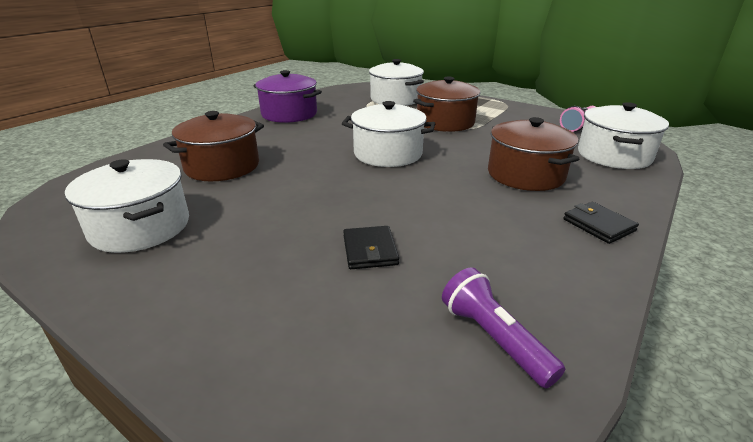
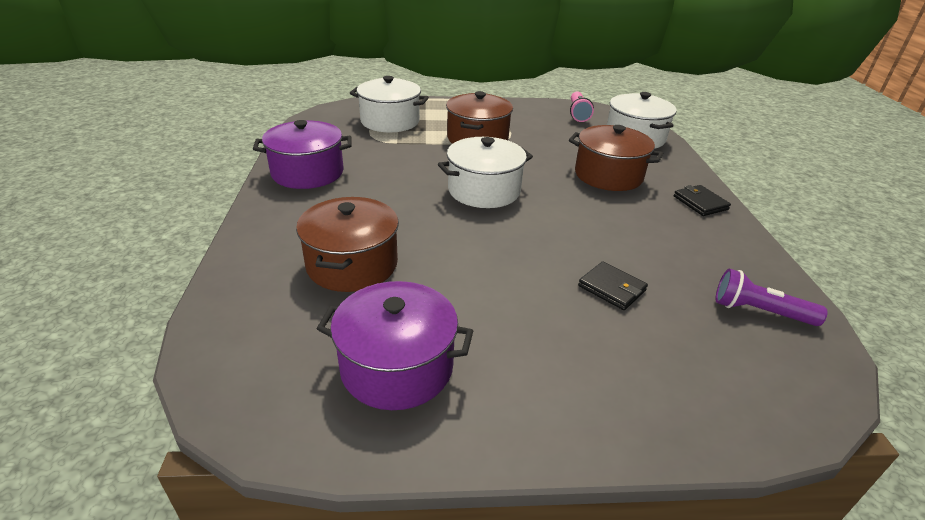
camera: 40 degrees left, 5 degrees up
(140, 227) = (397, 367): white pot -> purple pot
(598, 225) = (700, 203): black wallet -> black wallet turned 45 degrees clockwise

